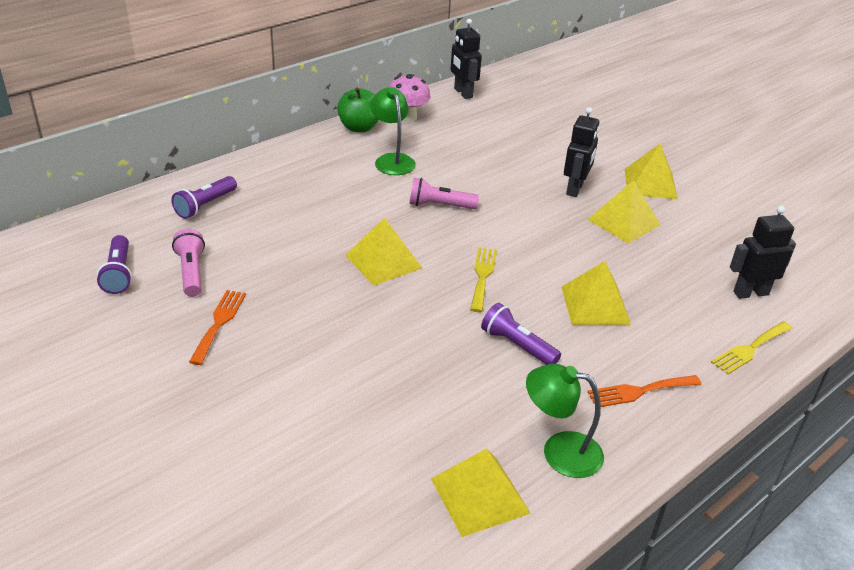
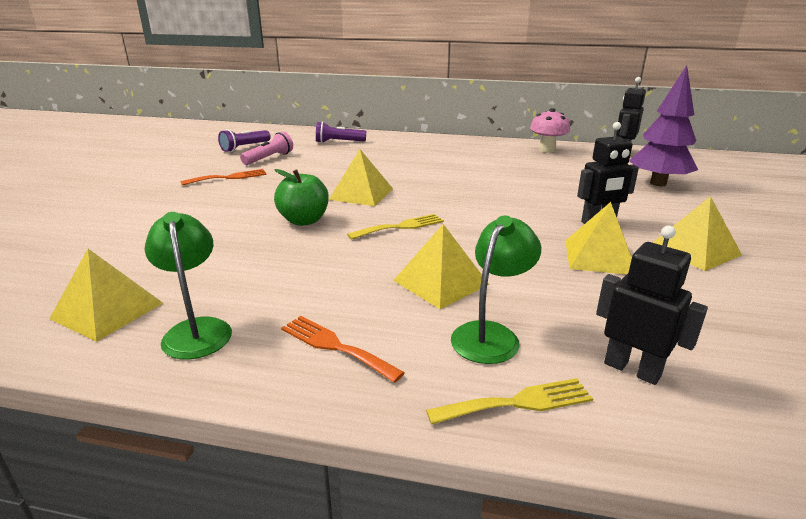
camera: 55 degrees right, 10 degrees down
(359, 128) = (501, 144): green apple -> green apple (304, 220)
(392, 160) = (485, 161): green lamp -> green lamp (491, 334)
(440, 205) = (462, 188): pink flashlight -> none
(517, 345) = (327, 266): purple flashlight -> none
(540, 123) = (658, 183): none -> purple tree
(750, 349) = (517, 403): yellow fork -> yellow fork turned 150 degrees clockwise

